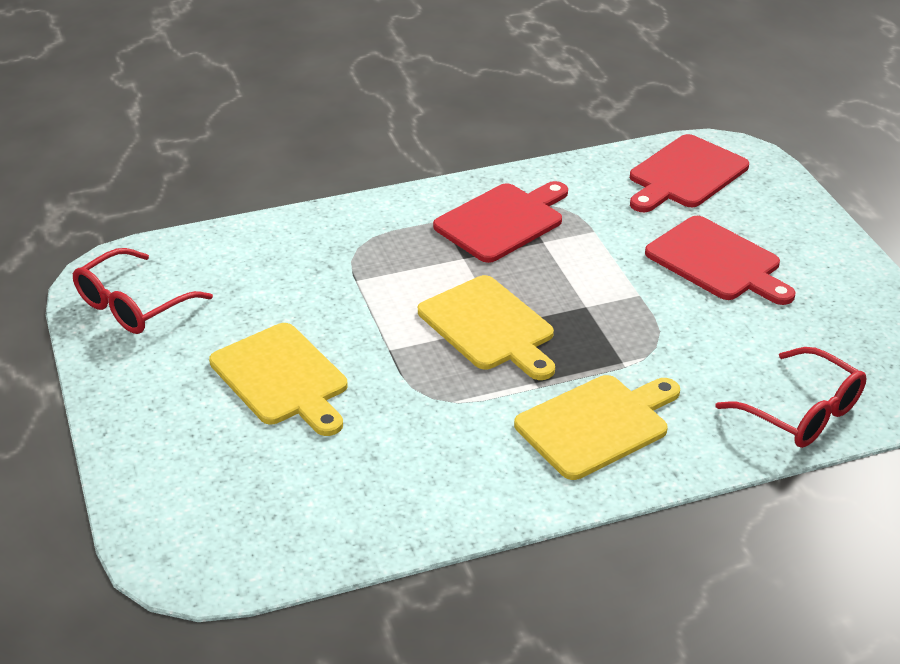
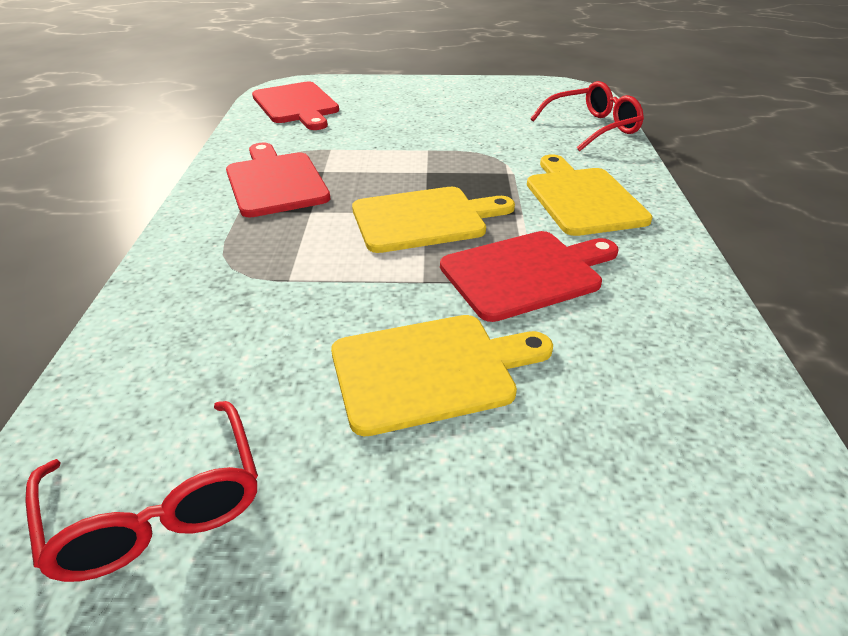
camera: 70 degrees left, 0 degrees up
(717, 262) = (411, 117): red cutting board -> red cutting board (526, 273)

